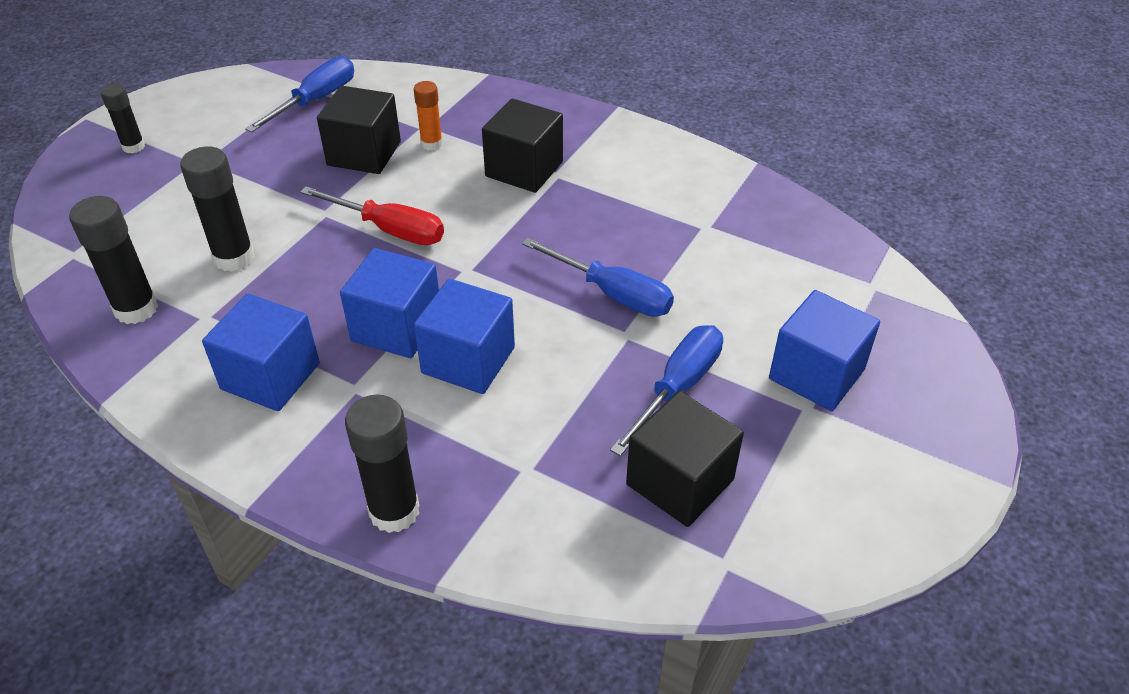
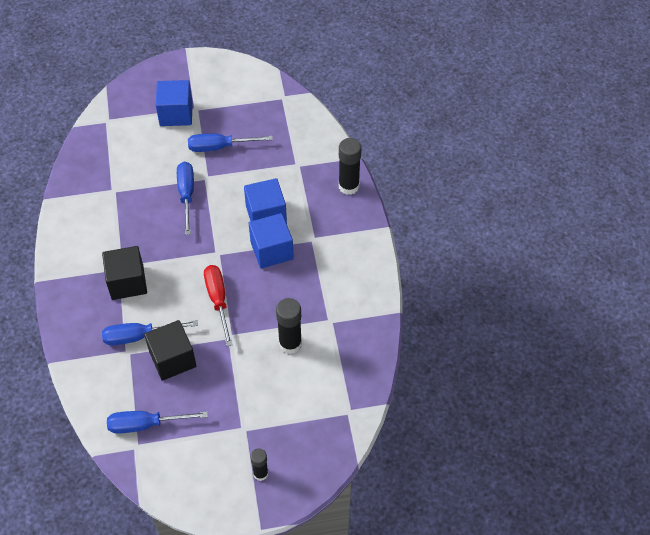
camera: 130 degrees left, 10 degrees up
(136, 309) = (351, 350): black glue stick -> none
(270, 376) = (334, 269): blue cube -> none
(431, 144) = (139, 336): orange glue stick -> blue screwdriver
(680, 482) = (262, 123): black cube -> none

